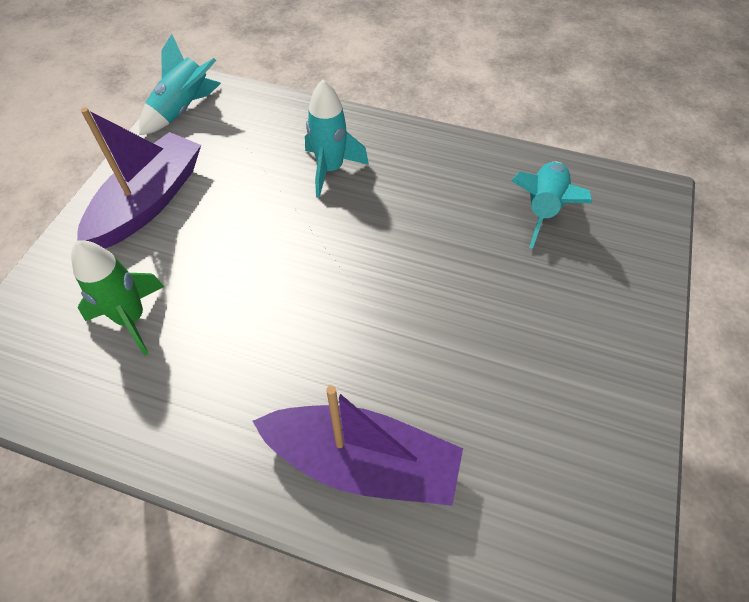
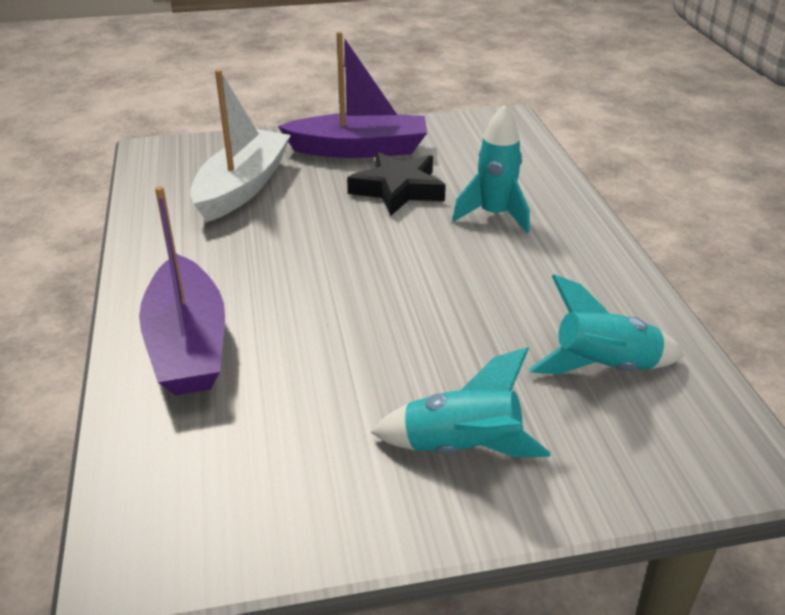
camera: 60 degrees right, 20 degrees down
(131, 319) = (242, 187): green rocket -> white boat
(183, 110) = (473, 124): turquoise rocket -> turquoise rocket (461, 448)
(241, 207) = (398, 189): none -> black star

